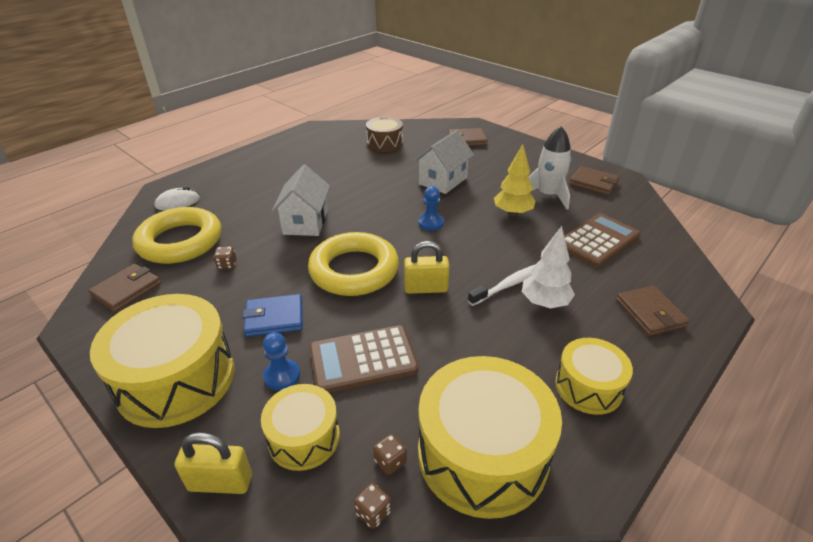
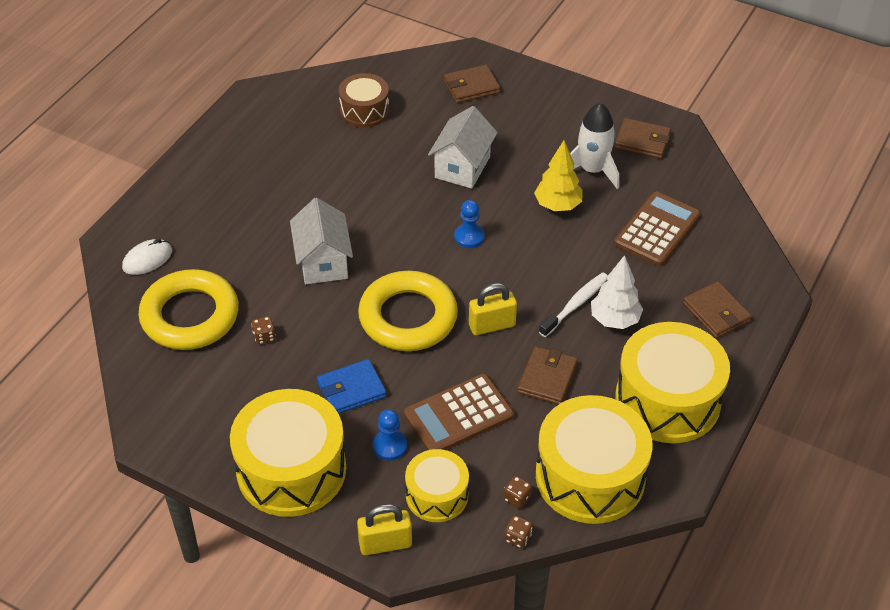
camera: 15 degrees left, 10 degrees up
(127, 290) = (173, 389): brown wallet -> brown wallet (547, 378)
(588, 387) = (667, 400): yellow drum -> yellow drum, size x1.77

